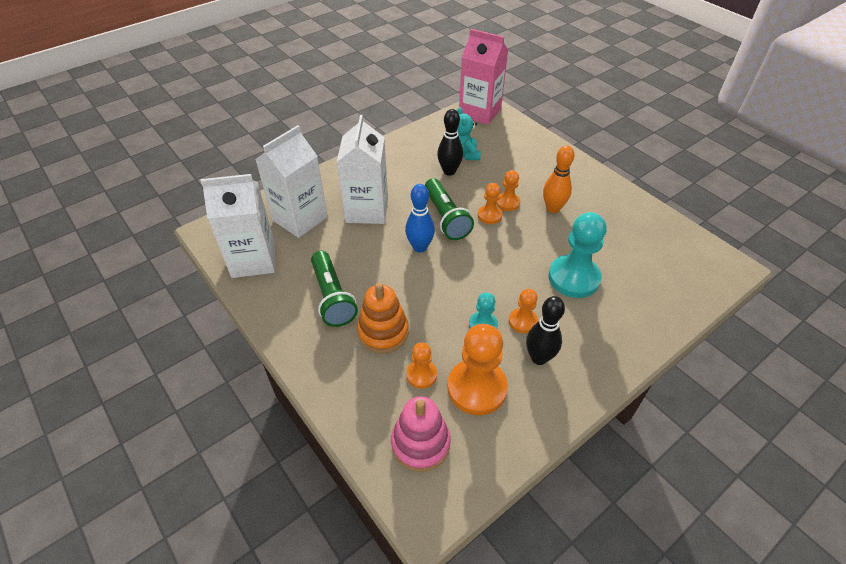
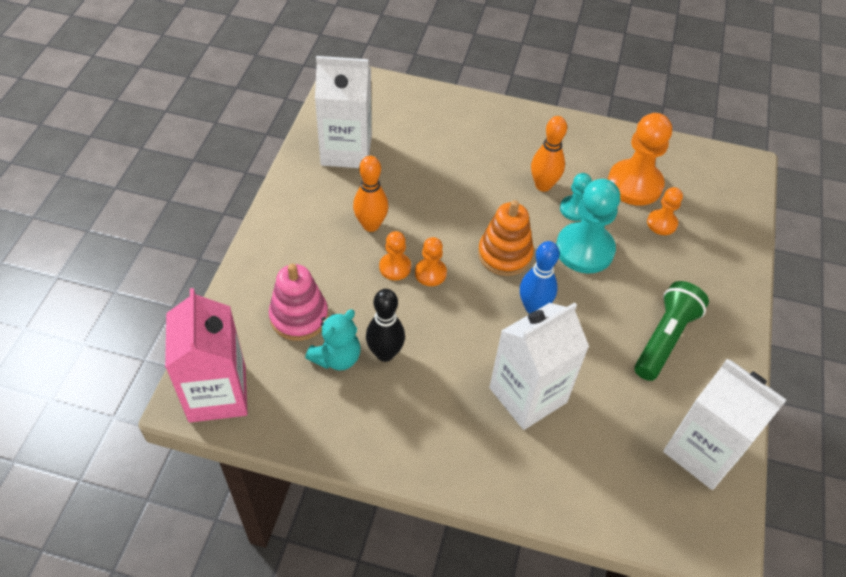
camera: 130 degrees left, 5 degrees up
(300, 218) = (606, 457): white carton -> white carton (346, 150)
(383, 332) = (655, 273): orange stacking toy -> orange stacking toy (504, 254)
(420, 443) = (710, 193): pink stacking toy -> pink stacking toy (299, 316)
(446, 218) = (469, 310): green flashlight -> none
(523, 321) = (543, 185): orange pawn -> orange bowling pin
(539, 358) = (568, 161): black bowling pin -> none
(574, 278) = (458, 172): turquoise pawn -> turquoise pawn (584, 250)

